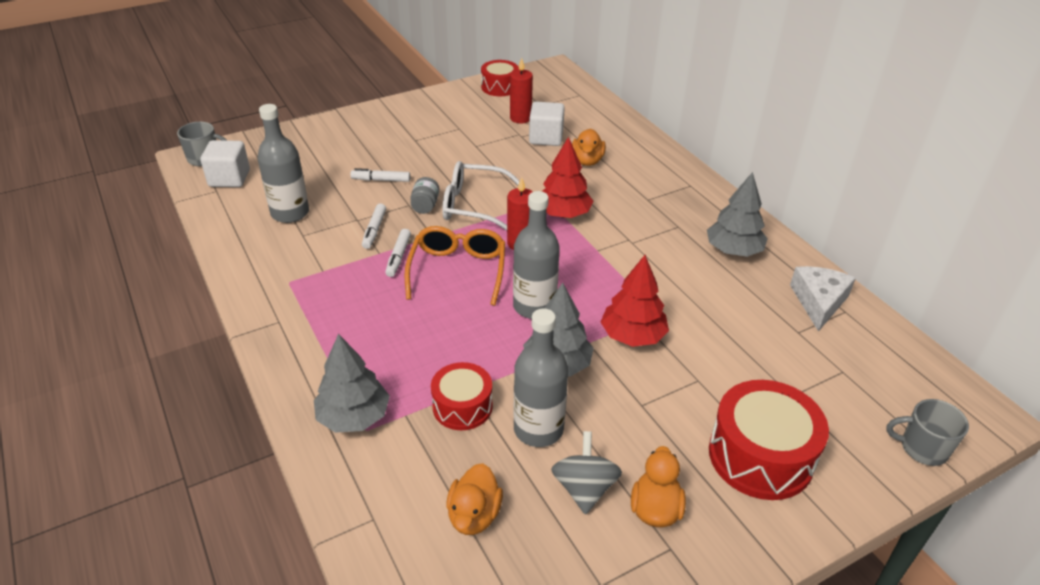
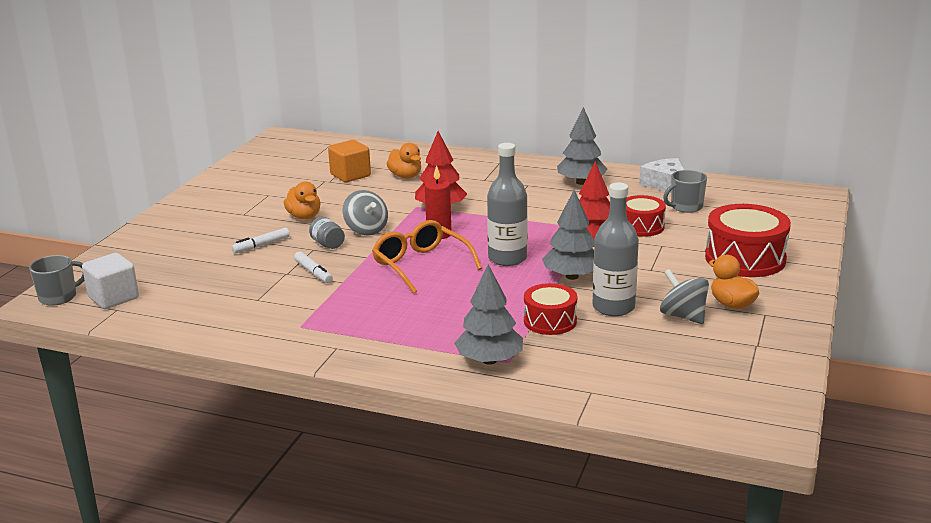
camera: 40 degrees left, 15 degrees down
(290, 213) = (219, 293): grey bottle -> none
(398, 257) = (362, 277): white marker -> none
(473, 205) = (366, 230): white glasses -> grey spinning top
(474, 515) = (645, 358): orange duck -> orange duck (304, 217)
(499, 87) = (255, 161): red drum -> red drum (641, 226)
(520, 118) = (308, 172): red candle -> none
(546, 138) = (350, 175): white cube -> orange cube
(922, 448) = (809, 219): grey mug -> grey mug (685, 207)

